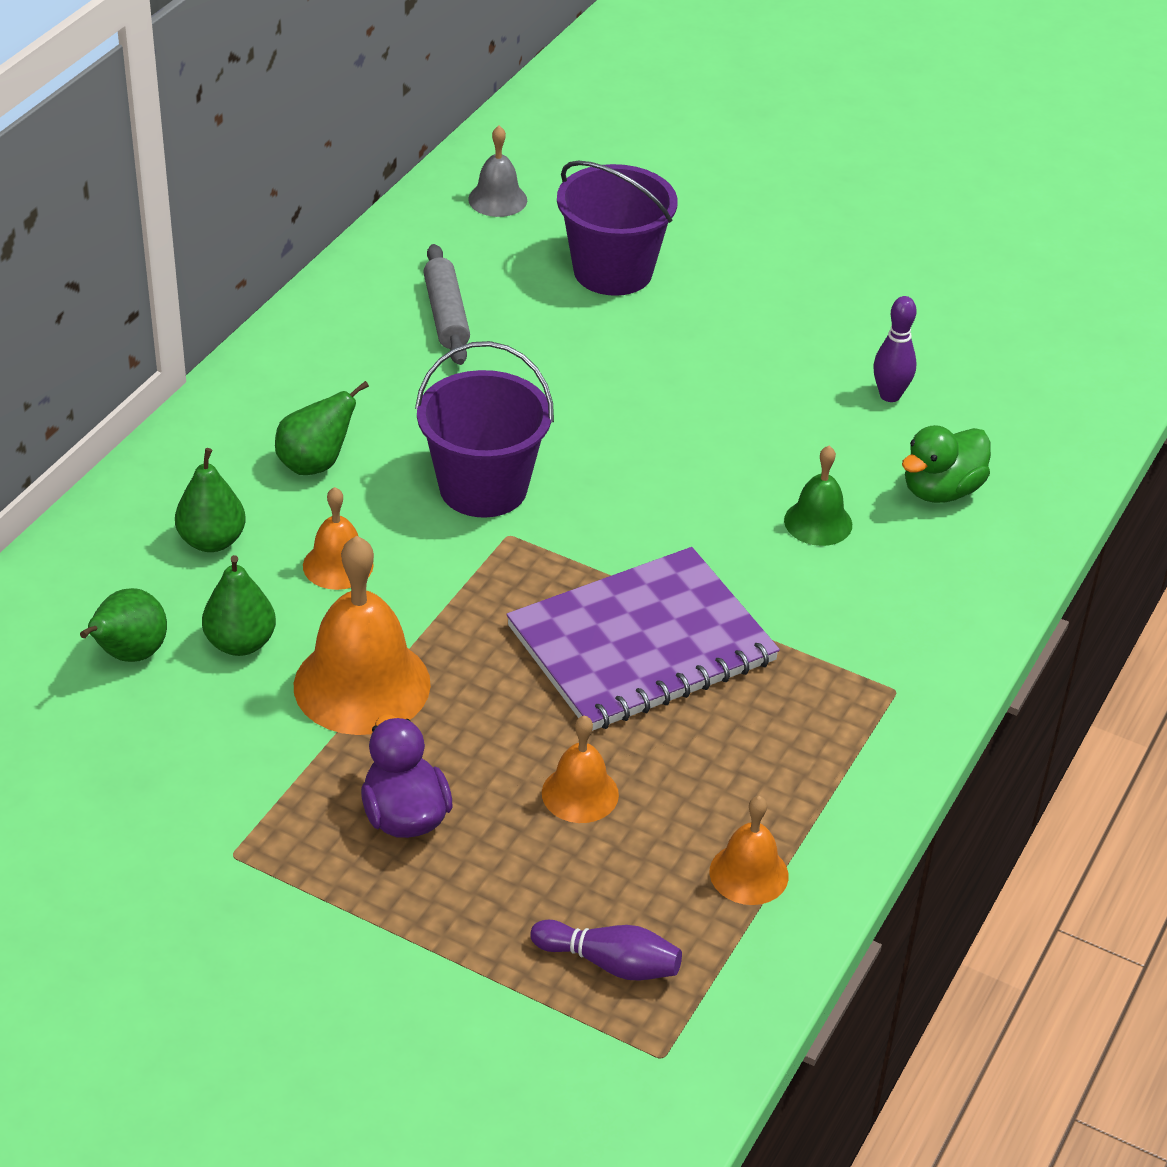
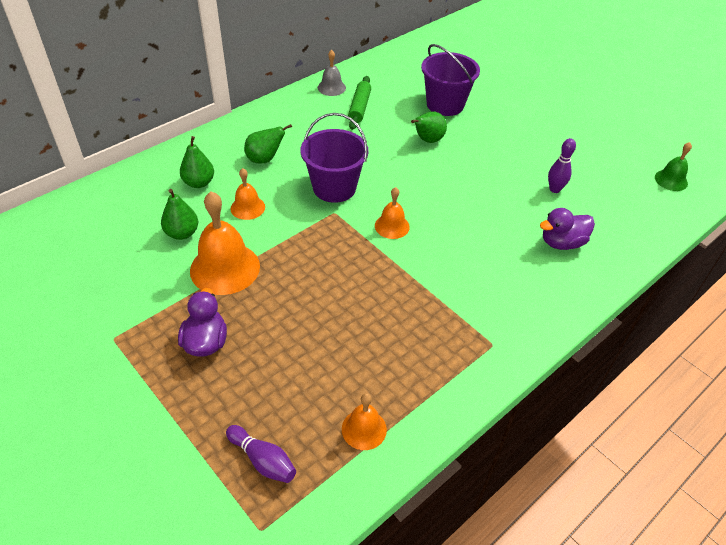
camera: 20 degrees right, 5 degrees up
(129, 655) = (130, 226): green pear -> green pear (427, 140)
(446, 315) = (359, 107): grey rolling pin -> green rolling pin
(497, 199) = (408, 64): grey bell -> grey bell (331, 87)
(580, 793) = (298, 355): orange bell -> orange bell (392, 226)
(641, 644) = (370, 284): purple notebook -> none
(818, 522) = (490, 243): green bell -> green bell (671, 180)
(941, 490) = (562, 243): green duck -> purple duck

